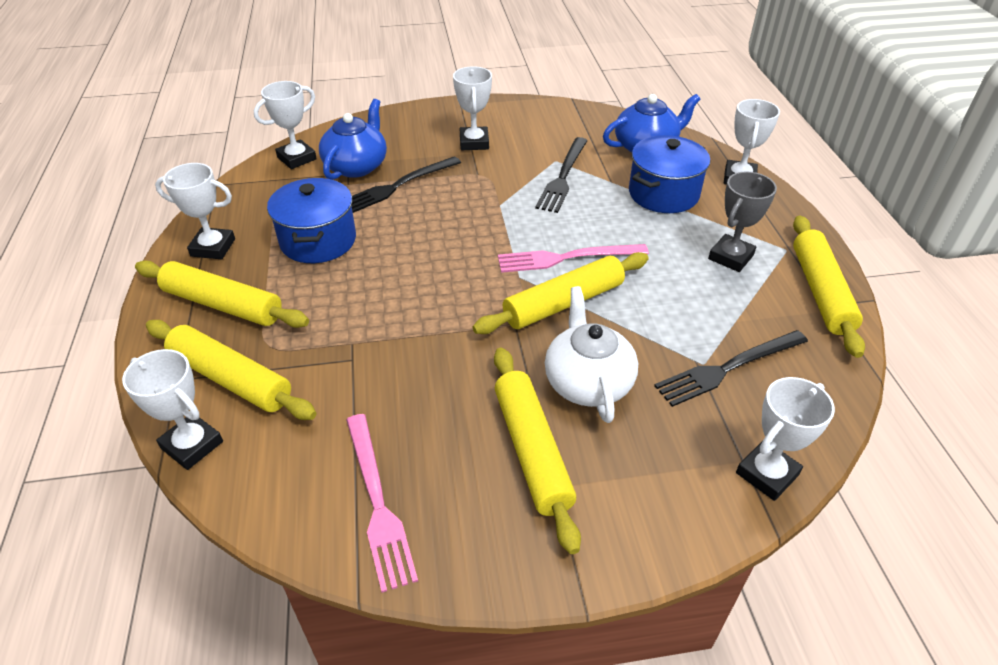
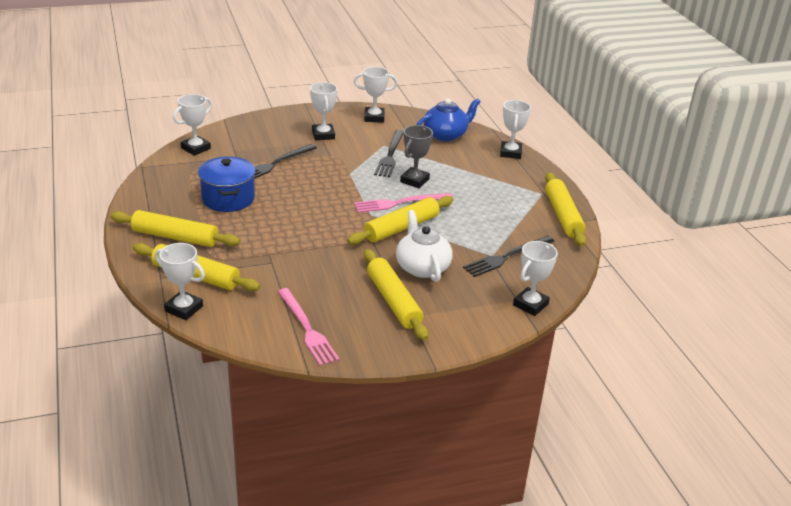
camera: 10 degrees left, 10 degrees down
(213, 247) = (155, 205): white trophy -> white trophy (374, 117)
(356, 166) = (241, 152): blue teapot -> none
(663, 194) = (460, 164): blue pot -> none
(730, 257) = (506, 199): grey trophy -> grey trophy (414, 180)

